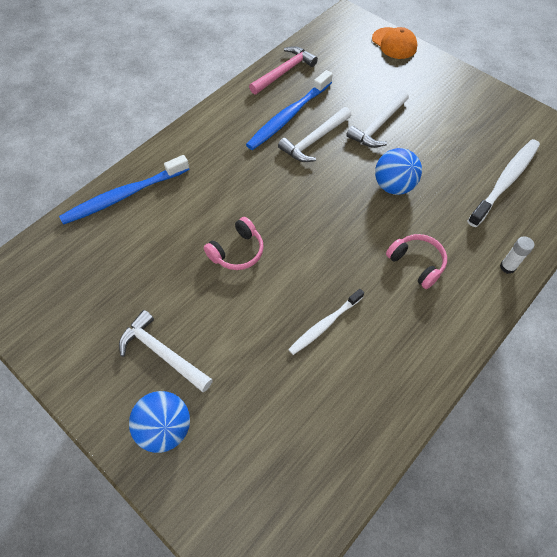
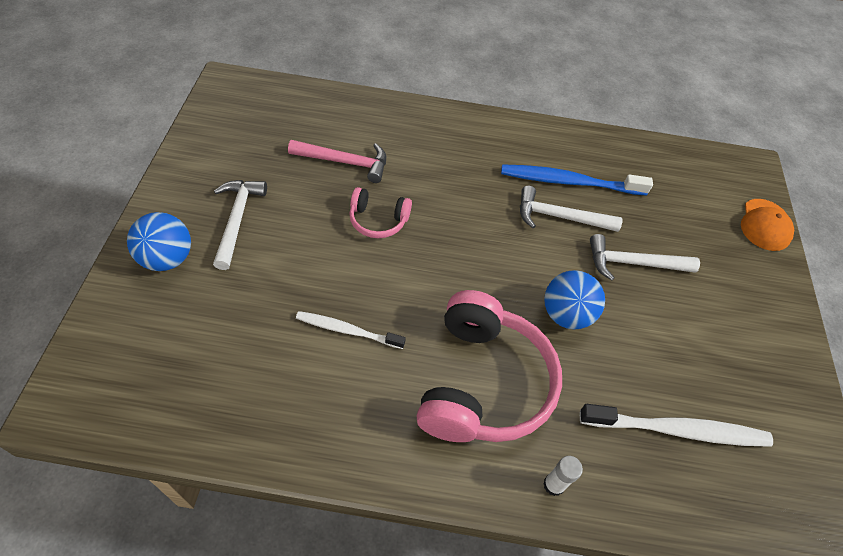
camera: 50 degrees right, 5 degrees down
(124, 195) = (374, 113): blue toothbrush -> none
(284, 72) = (621, 152): pink hammer -> pink hammer (345, 162)
(416, 263) = (483, 382): pink headphones -> pink headphones, size x2.05

